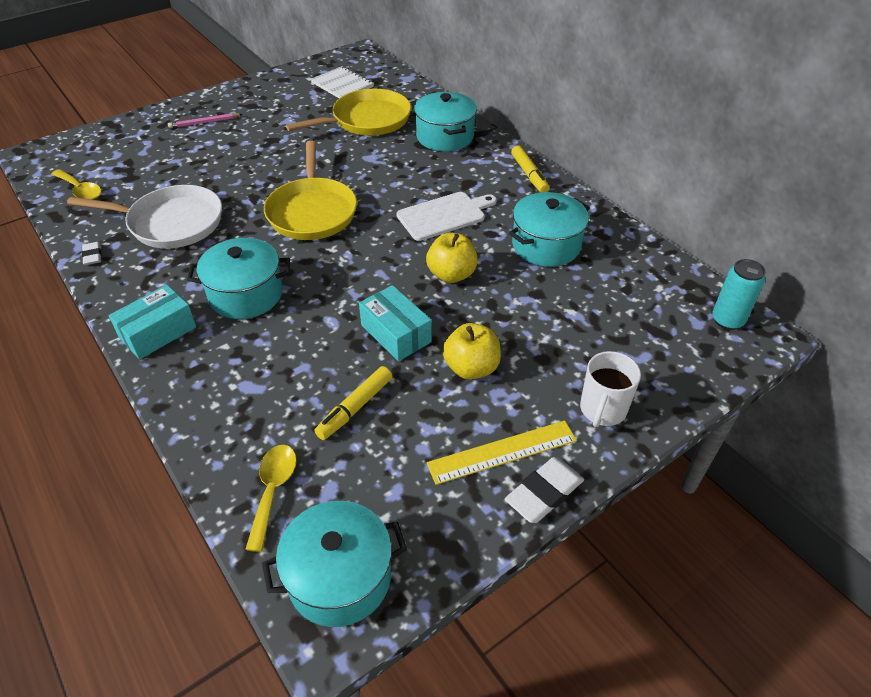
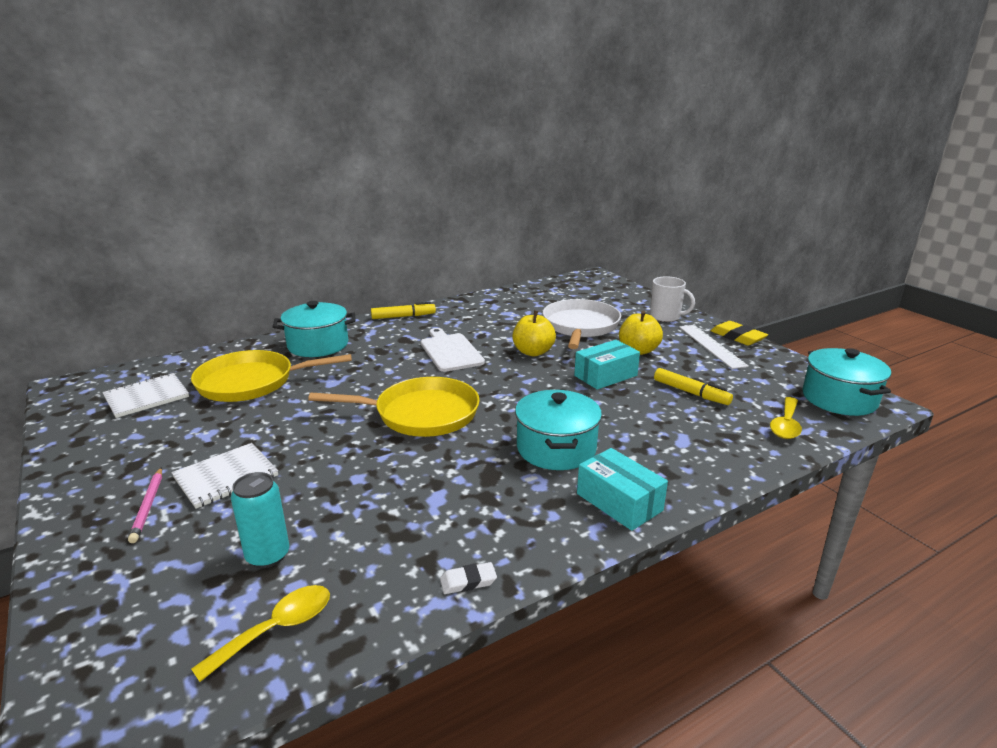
camera: 85 degrees left, 20 degrees down
(171, 223) = (410, 513): white pan -> white pan (580, 326)
(231, 141) = (226, 477): none -> white notebook
(273, 490) = (785, 425): yellow spoon -> yellow spoon turned 75 degrees counterclockwise
(367, 120) = (251, 382): yellow pan -> yellow pan turned 75 degrees counterclockwise
(502, 452) = (711, 346): yellow ruler -> white ruler
(544, 493) = (737, 337): white eraser -> yellow eraser
(546, 245) = (501, 318): turquoise pot -> none
(727, 320) = (582, 281): turquoise can -> turquoise can (268, 556)

